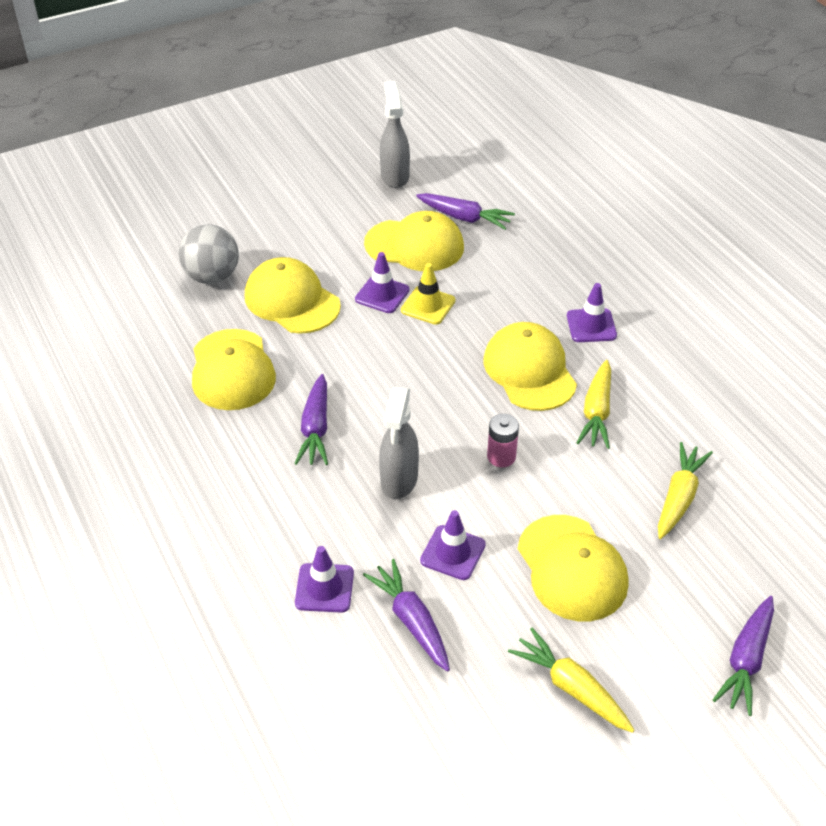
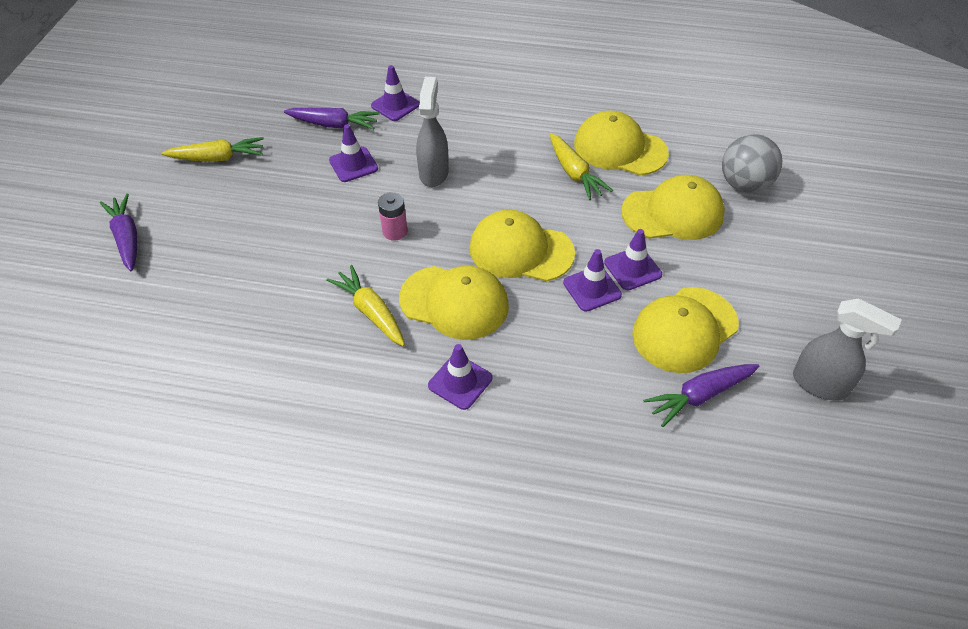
camera: 130 degrees right, 5 degrees up
(315, 428) = (521, 160): purple carrot -> none
(399, 480) = (434, 173): grey spray bottle -> grey spray bottle turned 45 degrees clockwise
(428, 305) = (592, 289): yellow traffic cone -> purple traffic cone
(572, 568) = (277, 207): yellow cap -> yellow cap (521, 250)
(679, 497) = (251, 299): yellow carrot -> yellow carrot (574, 173)

